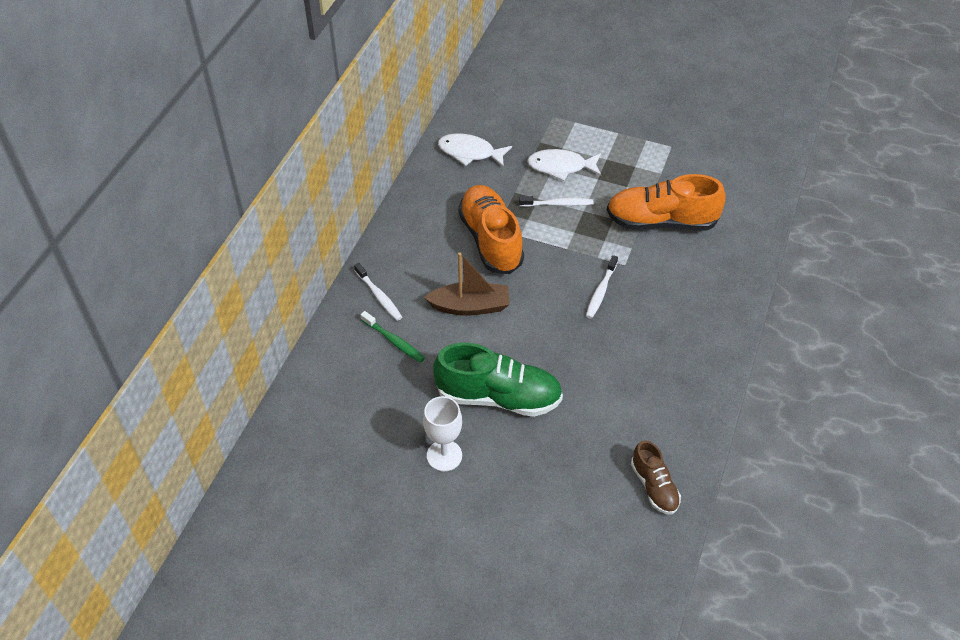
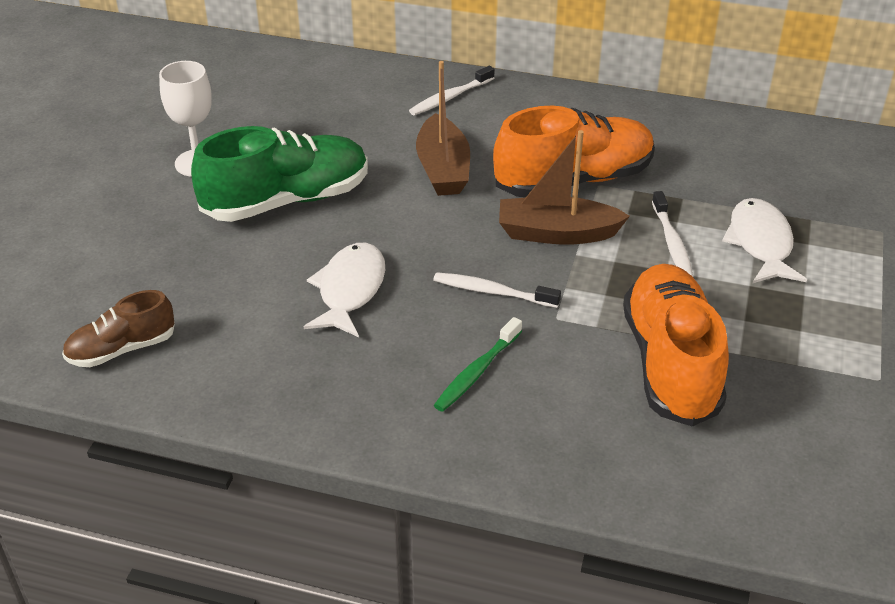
camera: 85 degrees right, 10 degrees down
(394, 341) = (377, 114): green toothbrush -> green toothbrush (477, 372)
(470, 153) = (752, 152): white fish -> white fish (350, 290)
(498, 397) = (287, 201): green shoe -> green shoe turned 120 degrees counterclockwise
(545, 255) = (556, 233): none -> brown boat

